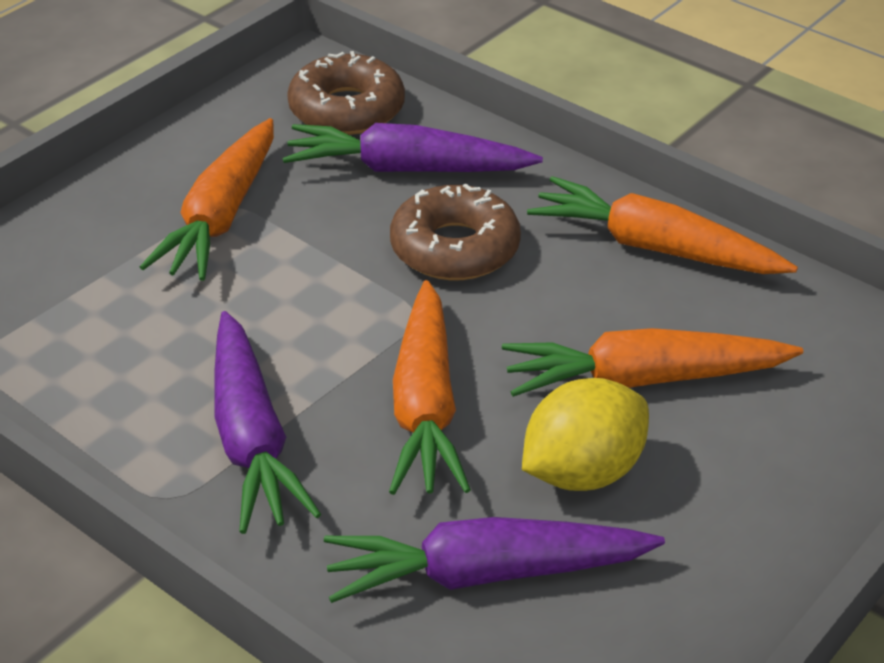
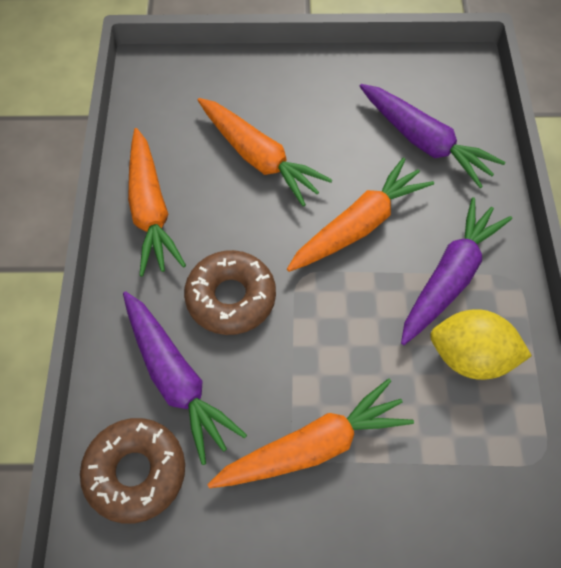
camera: 130 degrees left, 20 degrees up
(582, 472) = (338, 145): yellow lemon -> yellow lemon (470, 357)

